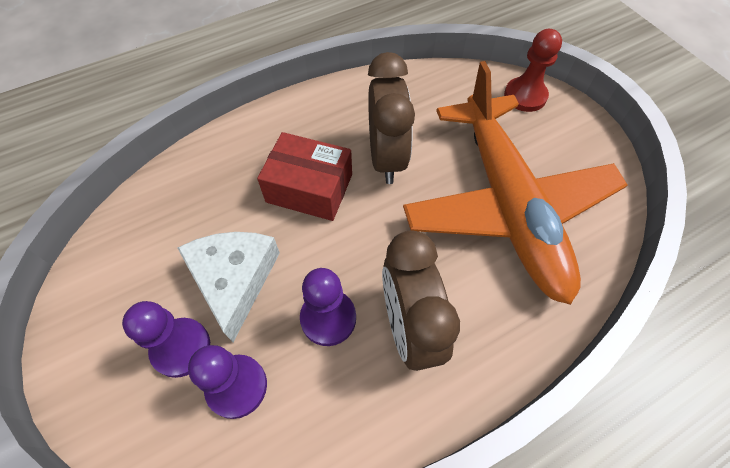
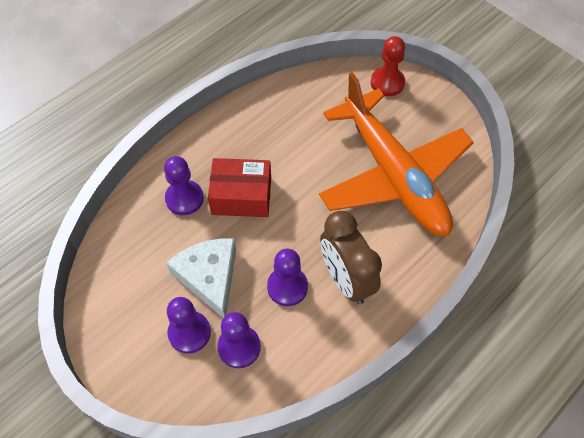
camera: 15 degrees left, 0 degrees up
(241, 176) = (184, 198): none -> purple pawn
(386, 158) = (293, 158): brown clock -> none

